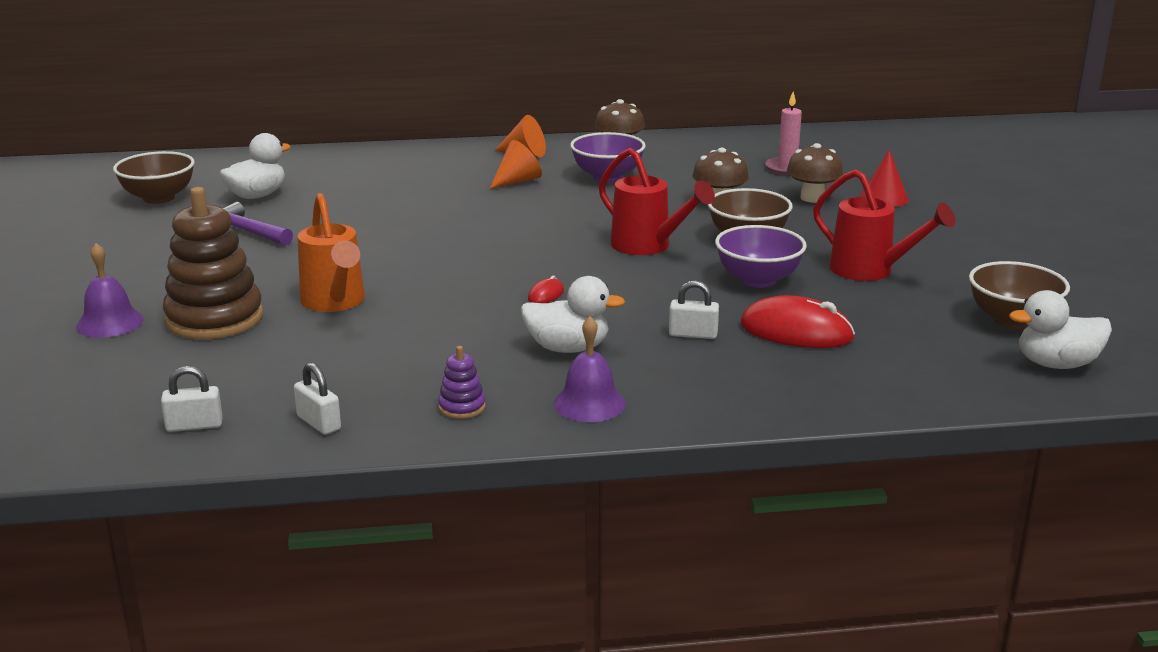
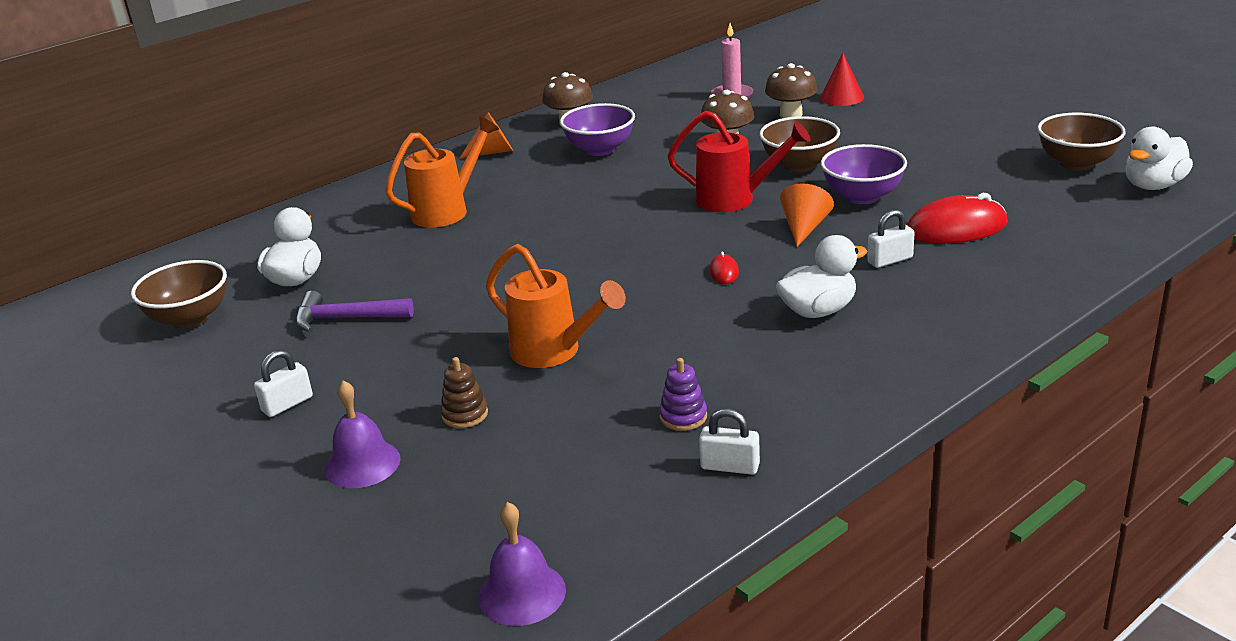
camera: 30 degrees left, 5 degrees up
(194, 425) = (624, 522): white padlock -> white padlock (287, 404)
(214, 319) = (465, 414): brown stacking toy -> brown stacking toy, size x0.43
(424, 184) = (447, 210): none -> orange watering can
(462, 407) = (822, 397): purple stacking toy -> purple stacking toy (683, 417)
(517, 181) = (528, 179): orange cone -> orange cone (804, 228)
(589, 403) = (911, 350): purple bell -> purple bell (522, 593)
(870, 271) = (927, 160): red watering can -> none

